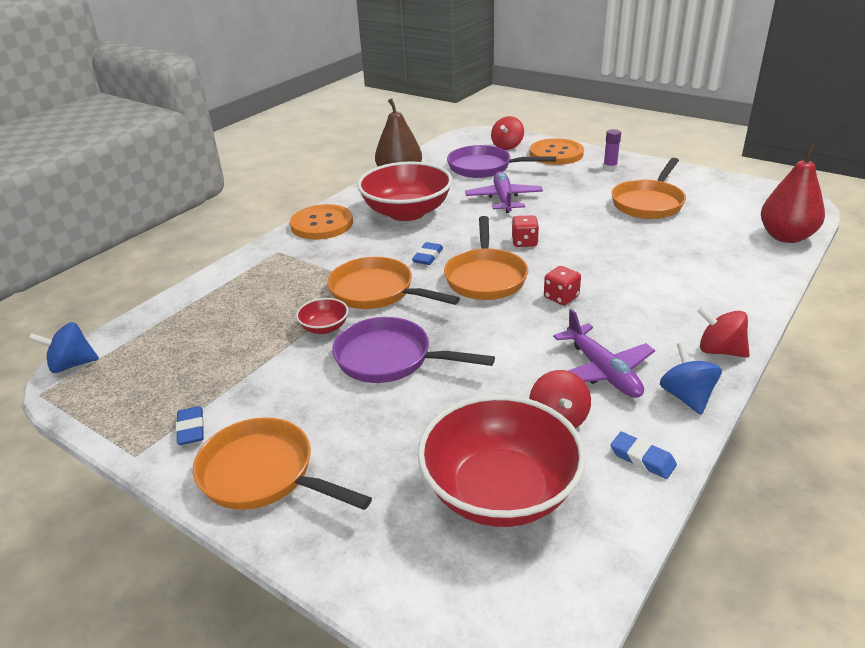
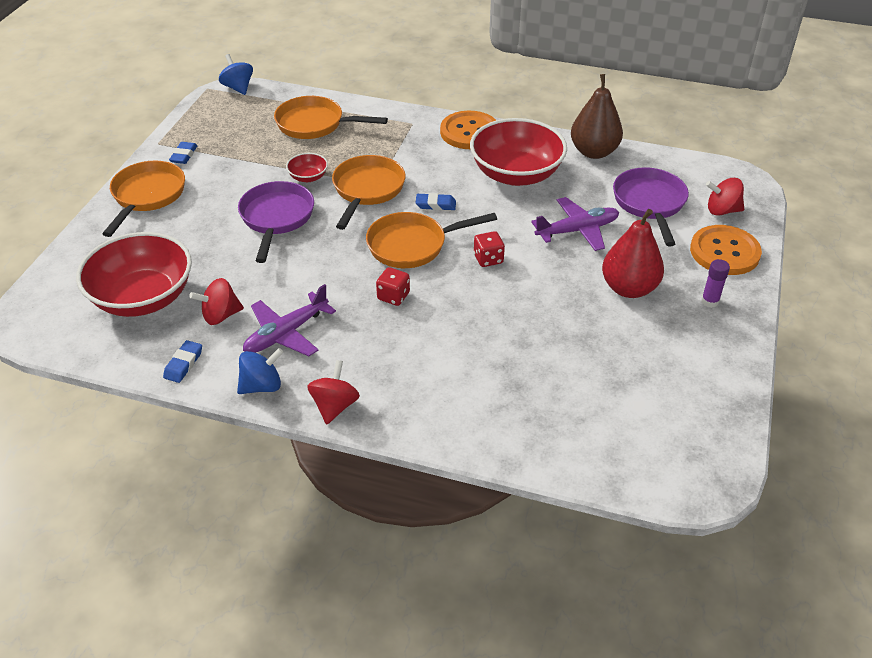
camera: 70 degrees right, 10 degrees up
(191, 429) = (184, 155): blue eraser -> blue eraser turned 45 degrees counterclockwise
(648, 203) = (625, 341): orange pan -> orange pan (314, 124)
(786, 237) = (591, 464): red pear -> red pear (629, 288)

